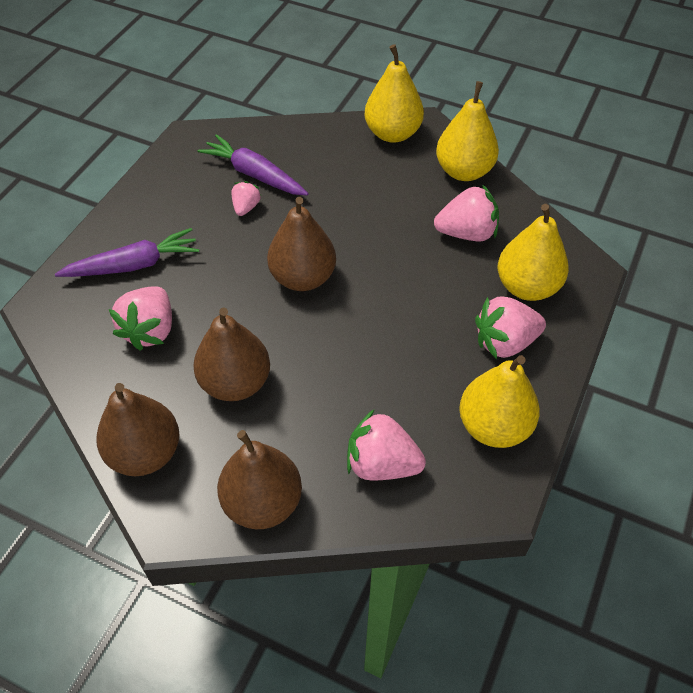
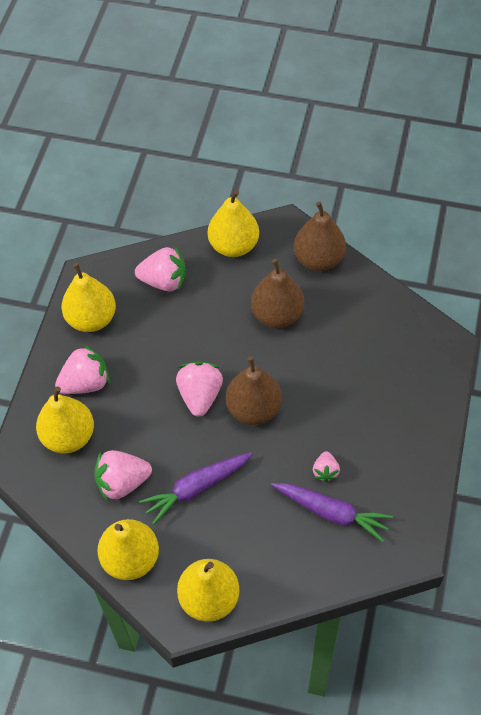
camera: 170 degrees right, 5 degrees up
(133, 265) = (396, 393): purple carrot -> purple carrot (196, 488)
(150, 330) = (355, 341): pink strawberry -> pink strawberry (200, 395)
(262, 502) = (233, 245): brown pear -> yellow pear

